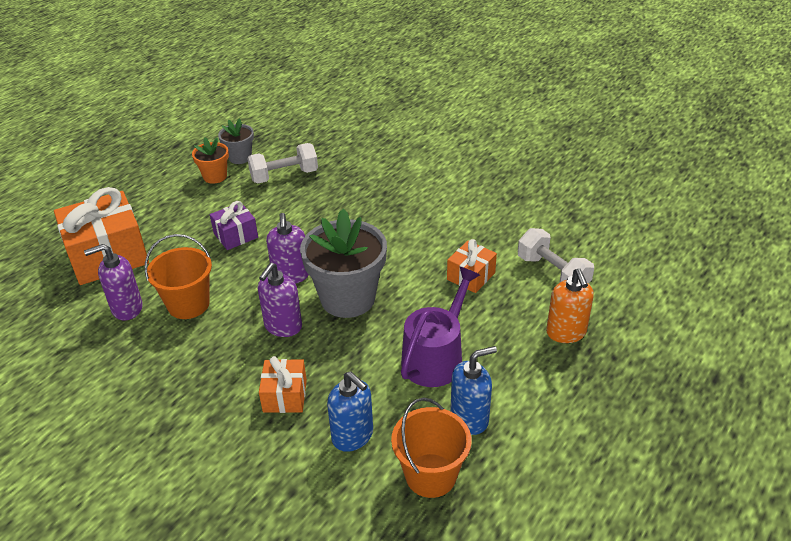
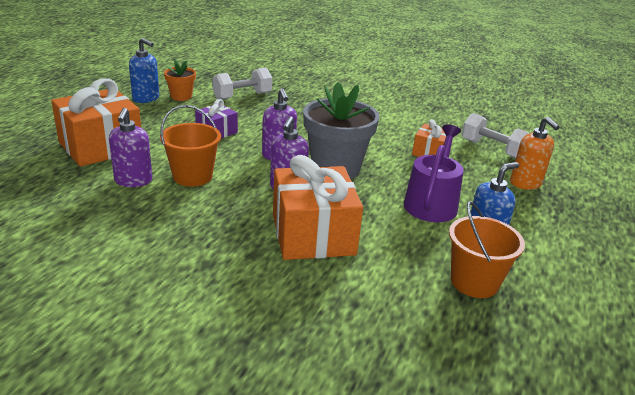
camera: 15 degrees left, 10 degrees down
(126, 308) = (133, 181): purple soap dispenser -> purple soap dispenser turned 60 degrees counterclockwise
(240, 157) = (198, 85): grey flower pot -> none
(285, 396) = (313, 234): orange gift -> orange gift, size x1.93
(353, 436) = (390, 259): blue soap dispenser -> blue soap dispenser (146, 98)

